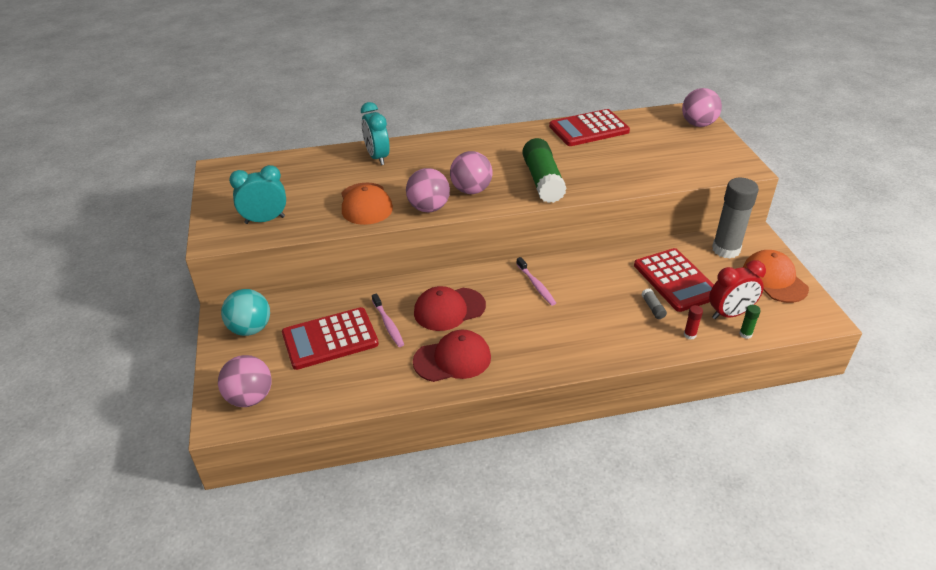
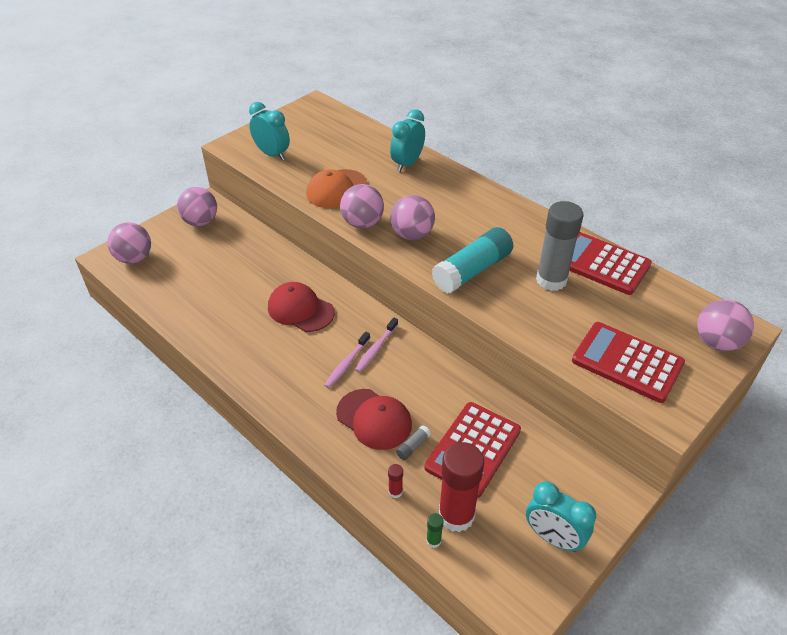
camera: 55 degrees right, 5 degrees up
(250, 329) = (200, 222): turquoise ball -> pink ball
(330, 339) = (218, 264): red calculator -> red calculator (627, 362)
(388, 324) = (256, 285): pink toothbrush -> pink toothbrush (347, 364)
(452, 359) = (242, 340): red cap -> red cap (374, 419)
(542, 181) = (472, 270): green glue stick -> turquoise glue stick
(726, 250) = (566, 473): grey glue stick -> grey glue stick (551, 280)
(730, 314) = (456, 515): red clock -> red glue stick
(774, 279) = (553, 538): orange cap -> turquoise clock

